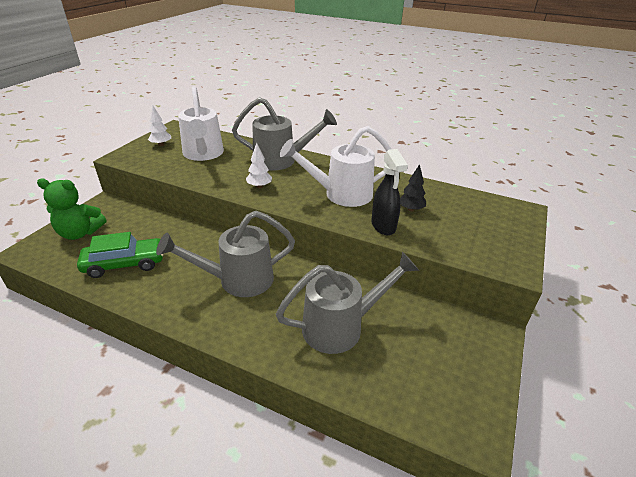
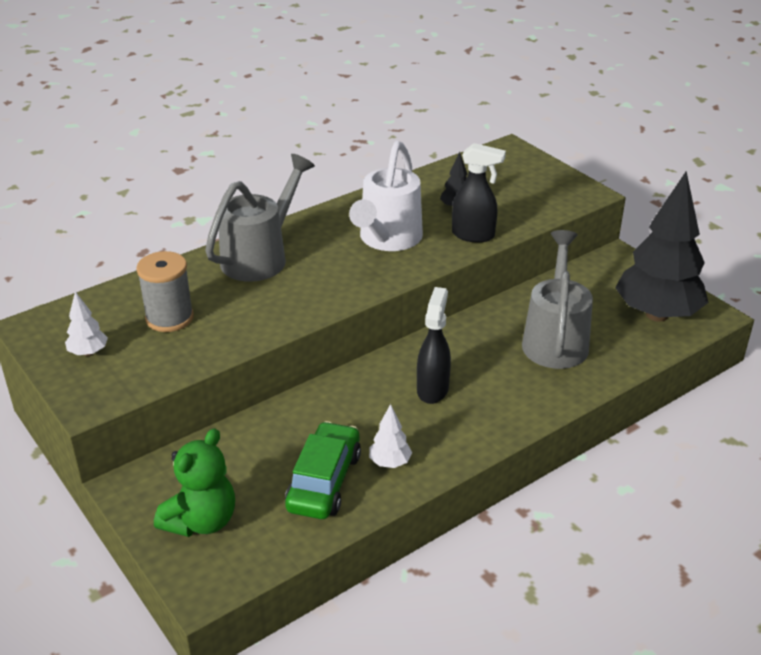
camera: 60 degrees left, 0 degrees up
(203, 154) = (169, 318): white watering can -> grey spool
(238, 280) = (432, 389): grey watering can -> black spray bottle
(259, 186) = (314, 292): white tree -> white tree (390, 462)
(434, 387) = (656, 315): none -> black tree

